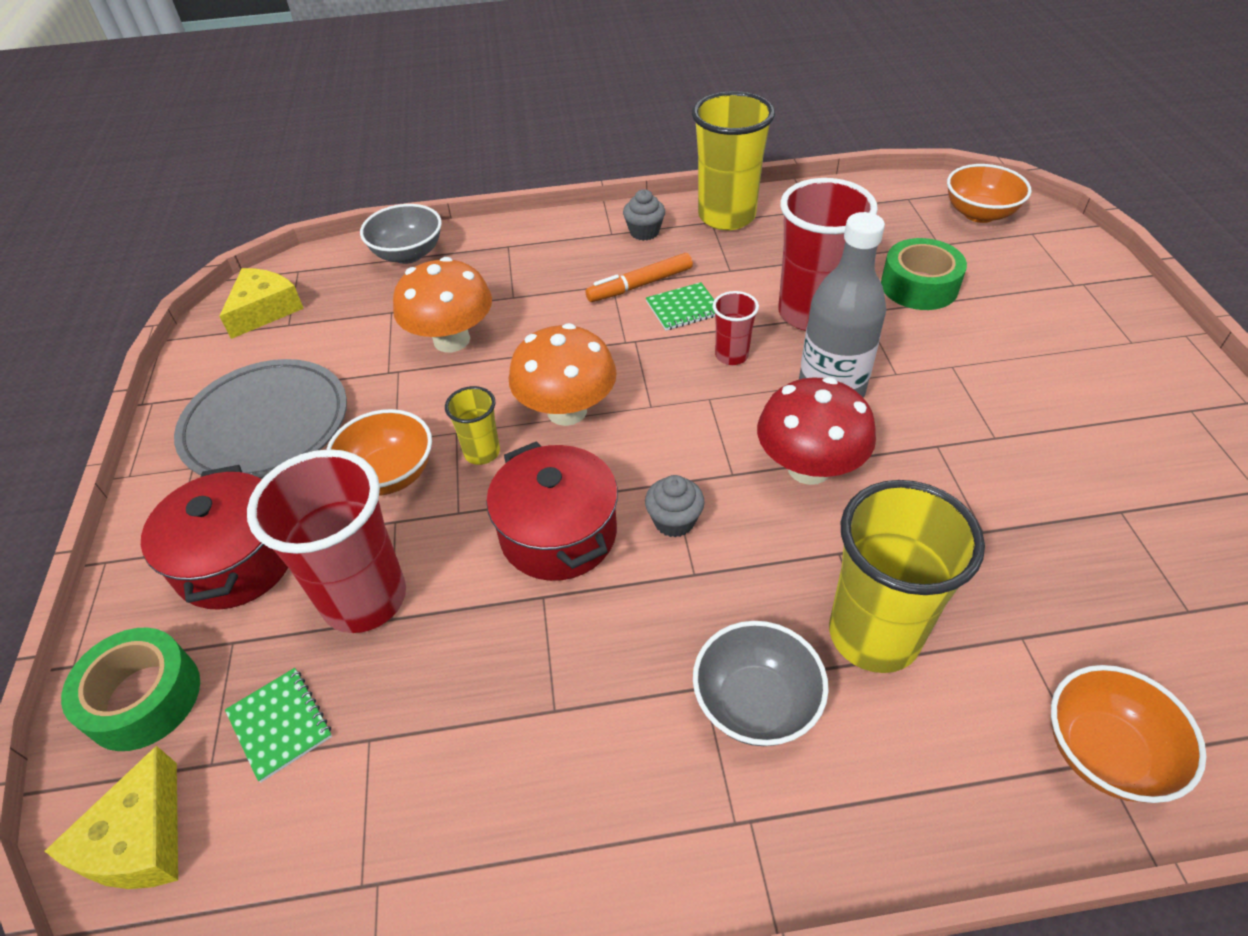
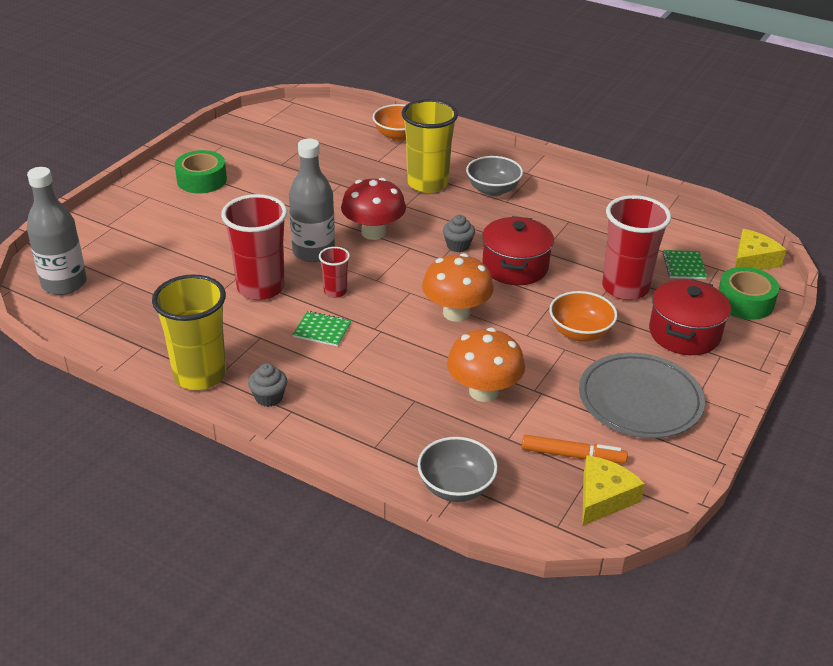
camera: 145 degrees left, 10 degrees down
(265, 310) = (603, 497): yellow cheese -> yellow cheese turned 150 degrees clockwise
(482, 452) = (521, 317): yellow cup -> none
(640, 285) = (326, 360): orange marker -> orange marker (572, 455)
(919, 286) = (181, 268): green tape -> green tape (202, 180)
(979, 214) = (64, 283): orange bowl -> grey bottle

